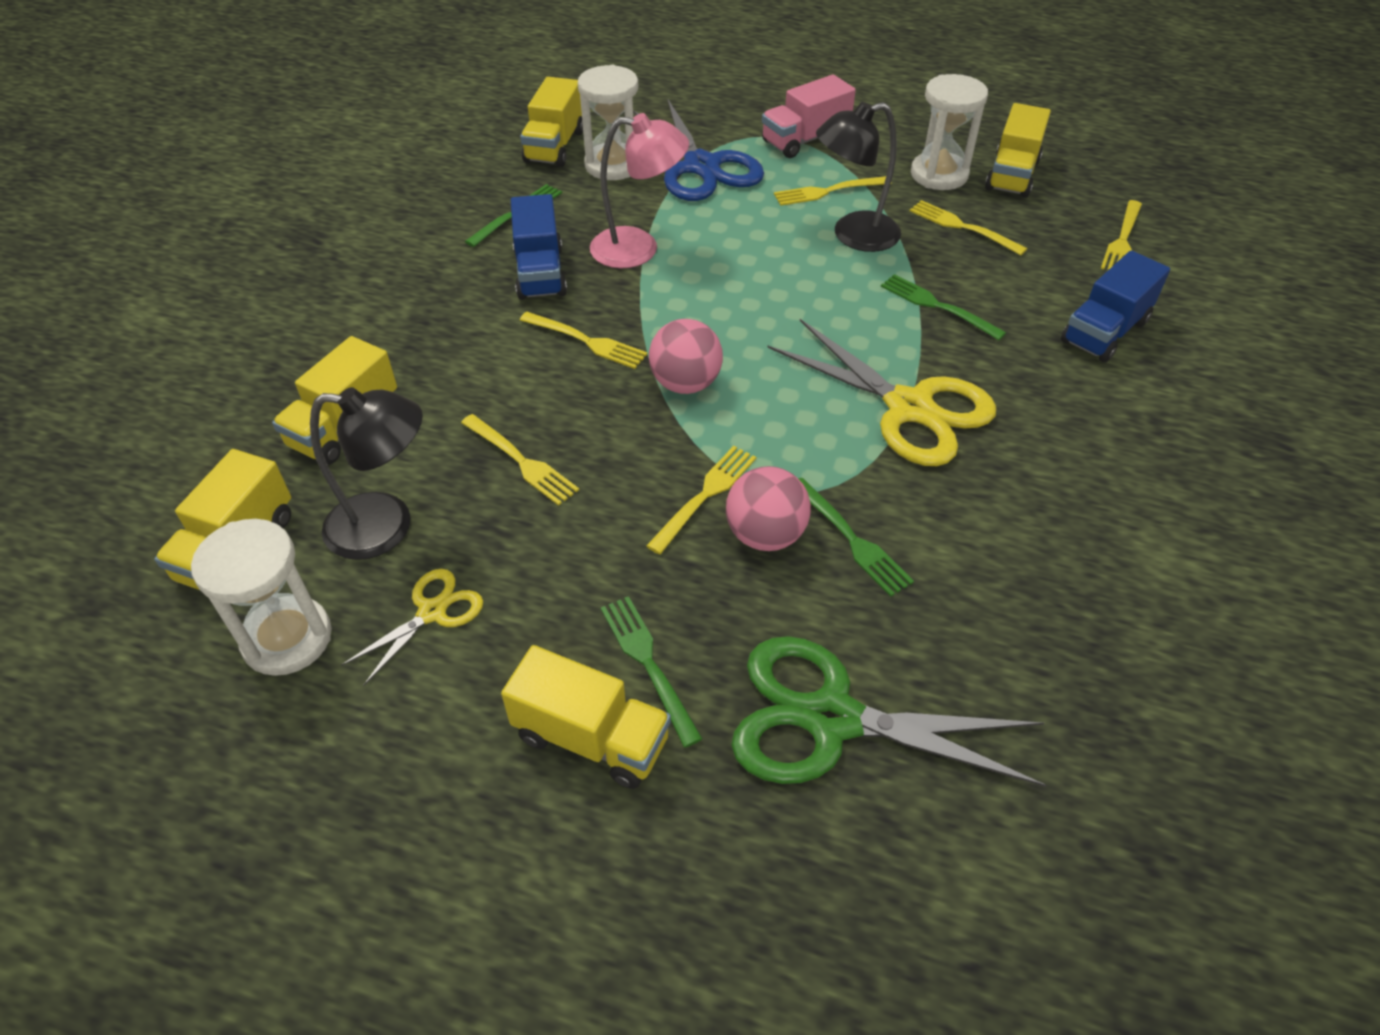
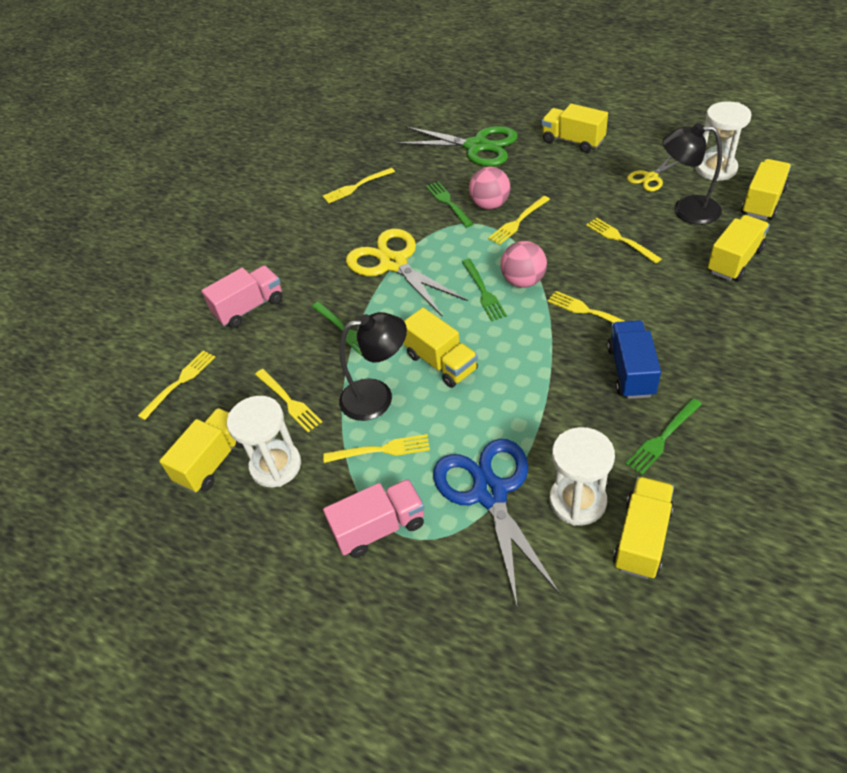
camera: 165 degrees left, 0 degrees up
(639, 249) = (552, 392): pink lamp -> none
(648, 664) = (549, 161): green fork -> green fork (483, 292)
(785, 273) = (441, 362): none -> yellow truck
(1069, 582) = (356, 186): none -> yellow fork
(1104, 331) = (249, 308): blue truck -> pink truck

